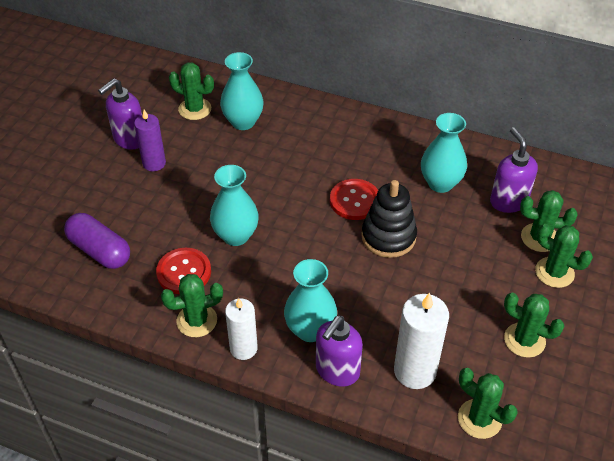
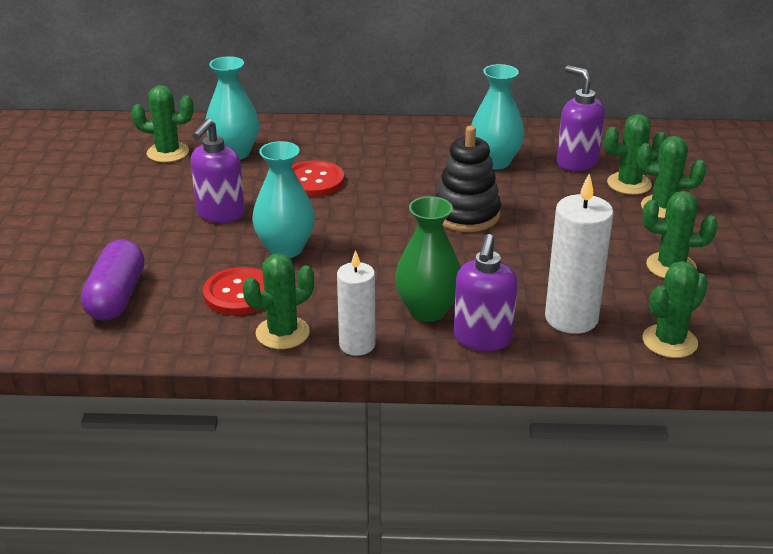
camera: 20 degrees left, 15 degrees down
(99, 251) = (116, 297): purple capsule -> purple capsule turned 75 degrees clockwise
(129, 139) = (98, 192): purple soap dispenser -> purple soap dispenser (220, 214)
(154, 163) = (143, 207): purple candle -> none
(310, 330) = (427, 310): turquoise vase -> green vase
(354, 201) = (408, 193): red button -> red button (313, 181)
(479, 419) = (669, 341): green cactus -> green cactus turned 60 degrees counterclockwise

